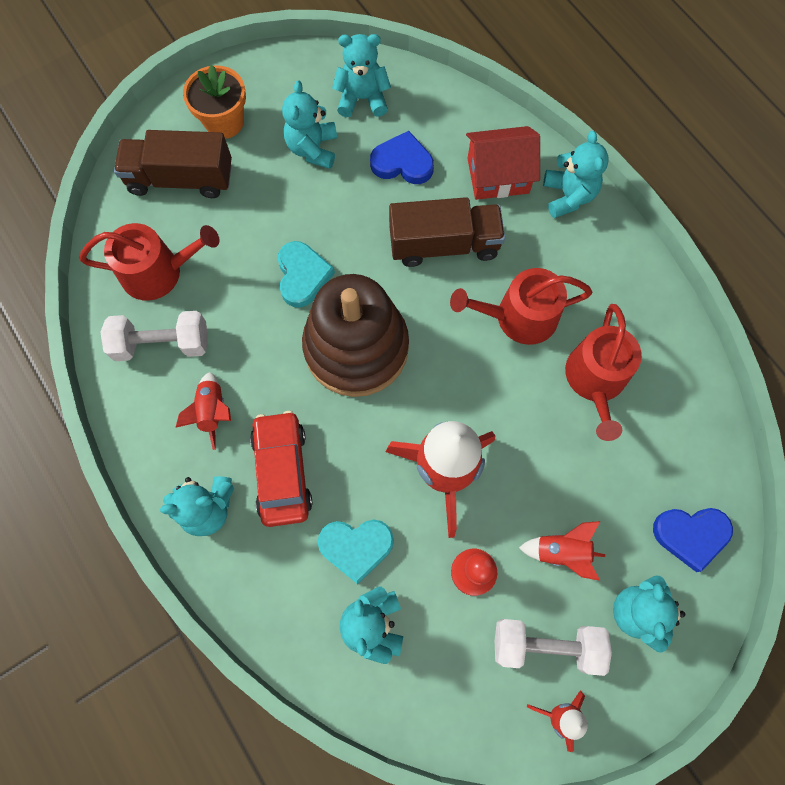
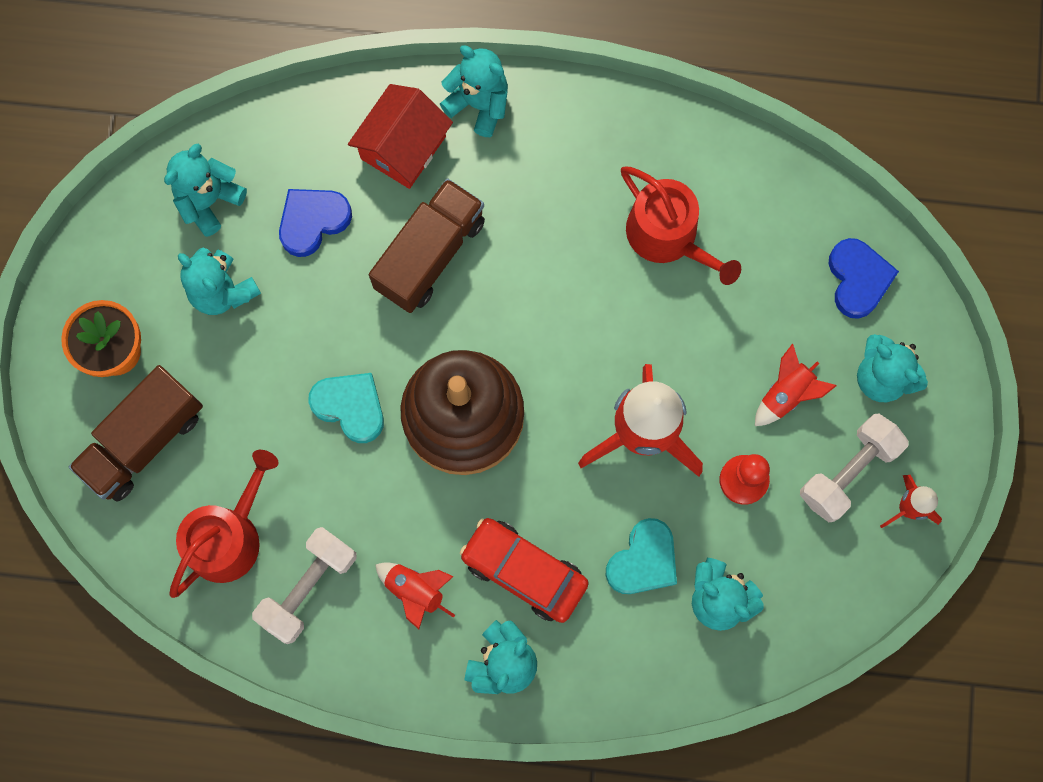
camera: 50 degrees left, 5 degrees up
(518, 317) = (556, 250): red watering can -> none
(690, 535) = (858, 279): blue heart -> blue heart turned 45 degrees counterclockwise

